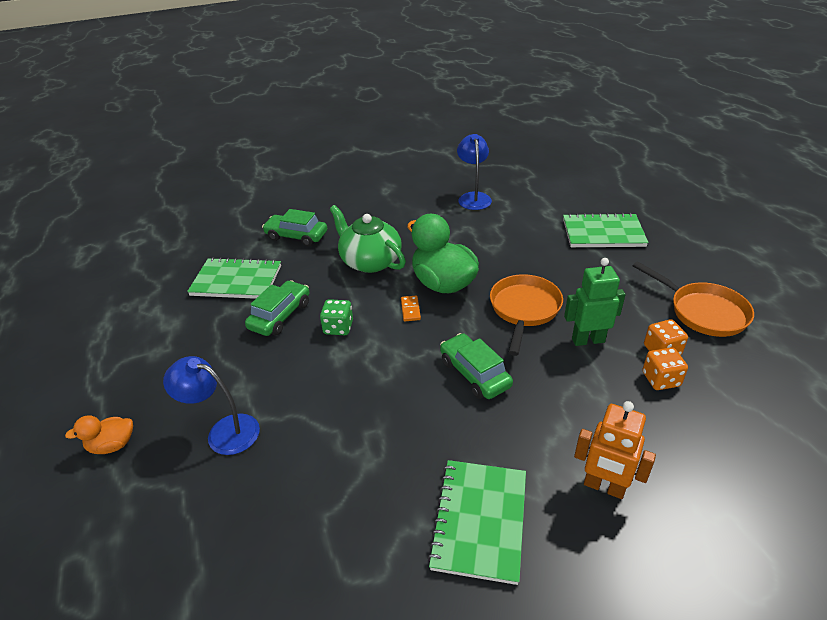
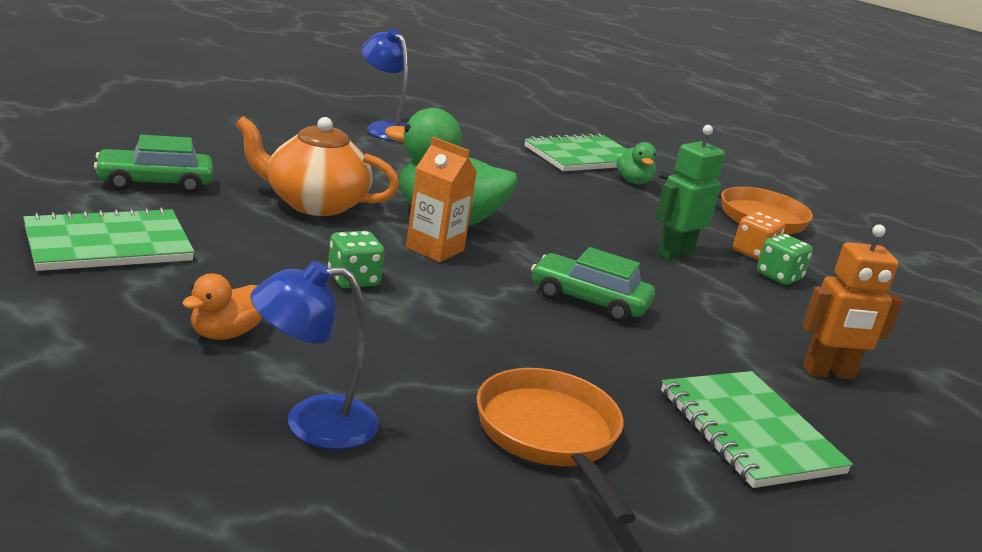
camera: 40 degrees left, 15 degrees down
(112, 445) = (121, 484): orange duck -> orange duck (224, 334)
(280, 315) = (242, 277): green car -> none
(370, 261) = (314, 203): green teapot -> orange teapot
(410, 310) = (435, 249): orange domino -> orange carton
(524, 309) = (576, 234): orange pan -> orange pan (550, 436)
(623, 262) = (633, 181): none -> green duck
(661, 379) = (779, 276): orange dice -> green dice

